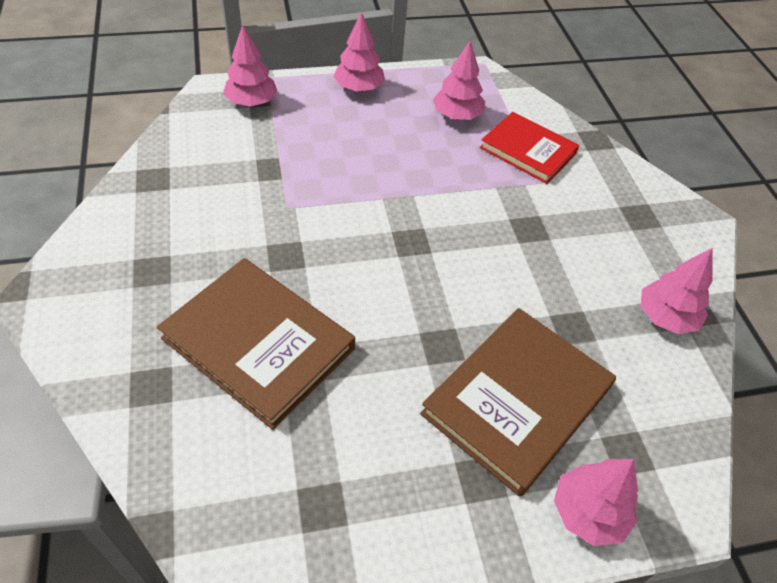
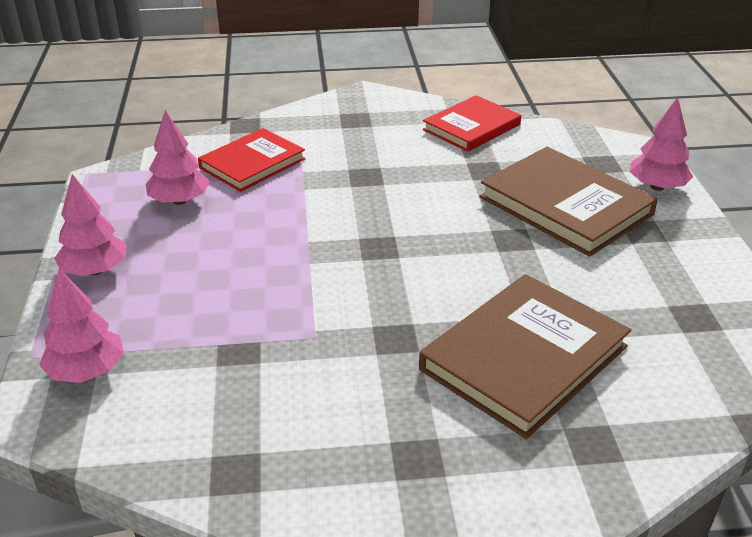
camera: 80 degrees left, 15 degrees down
(665, 317) = (471, 127): pink tree -> red book

